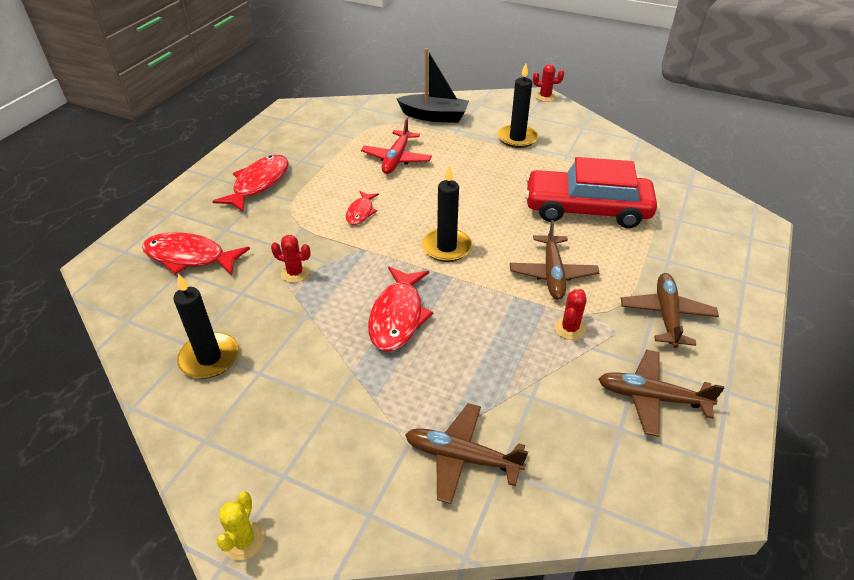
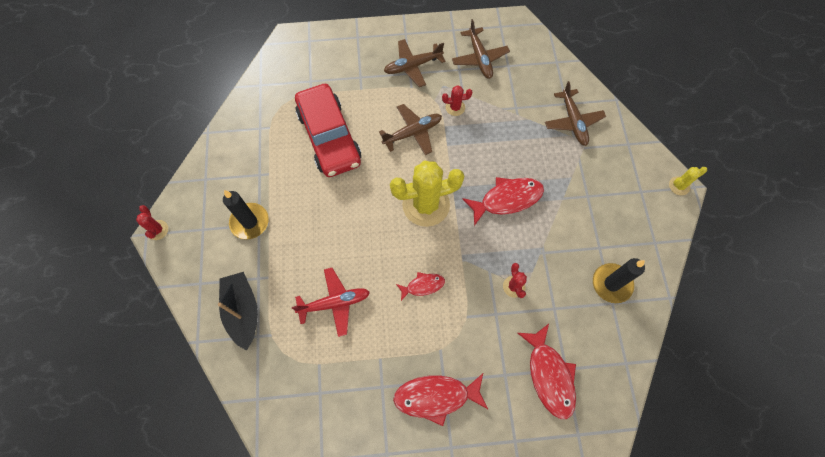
camera: 120 degrees left, 25 degrees up
(446, 247) = (426, 205): black candle -> yellow cactus

